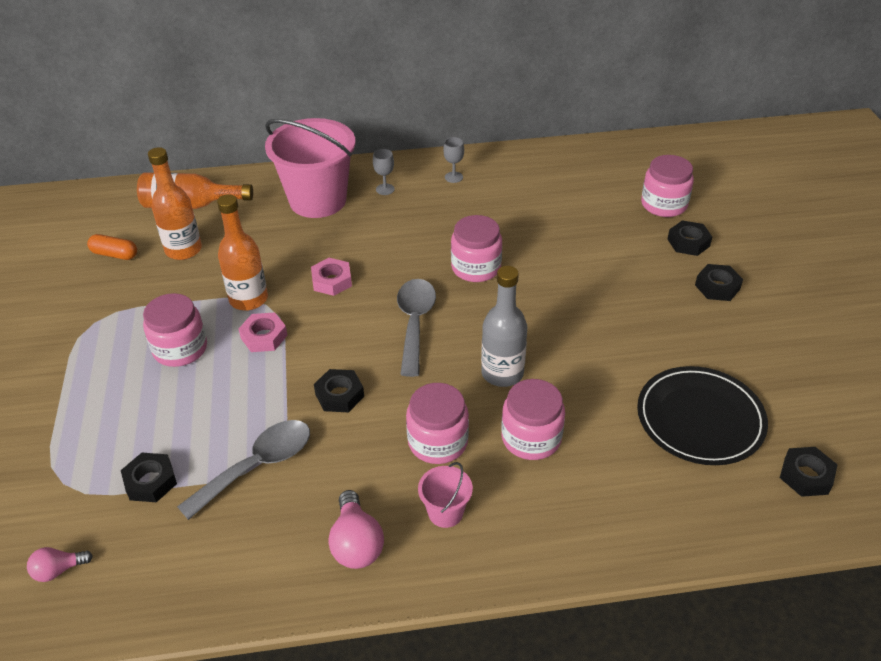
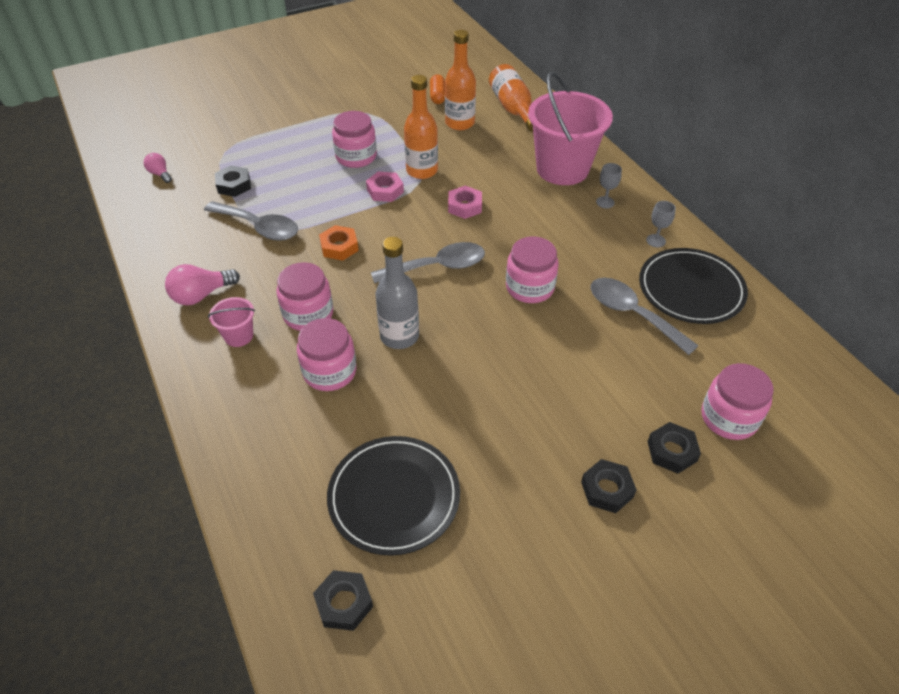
camera: 70 degrees right, 5 degrees up
(339, 395) = (339, 247): black nut -> orange nut
(522, 178) = (691, 289): none -> black plate
(537, 217) = (632, 314): none -> grey spoon

